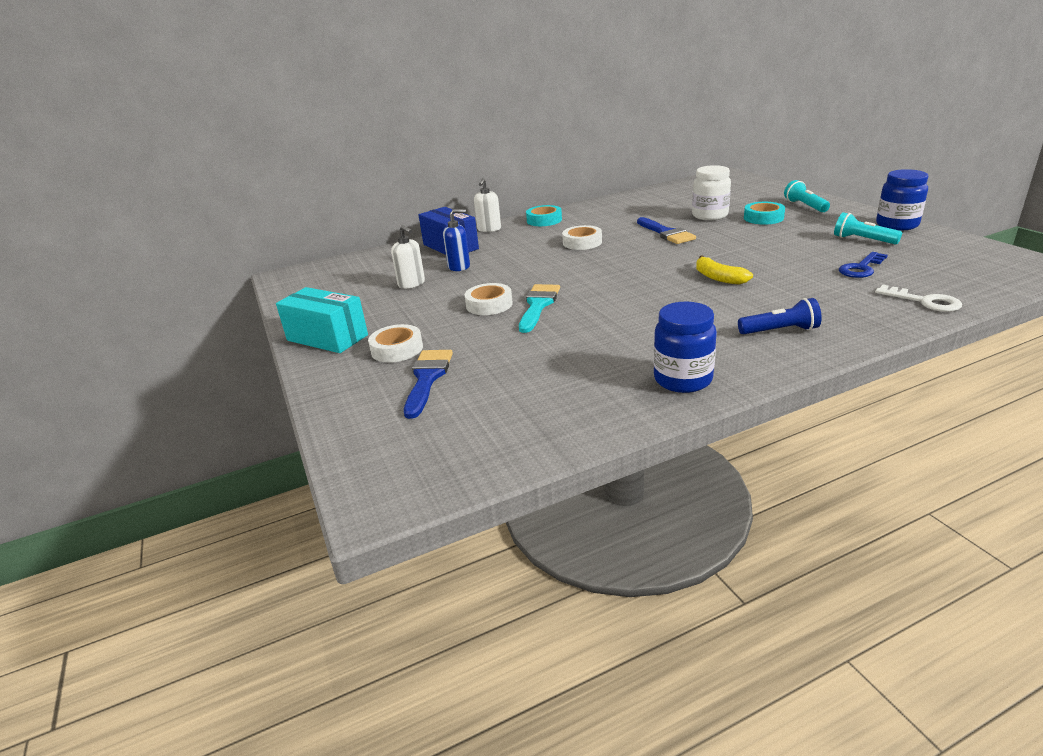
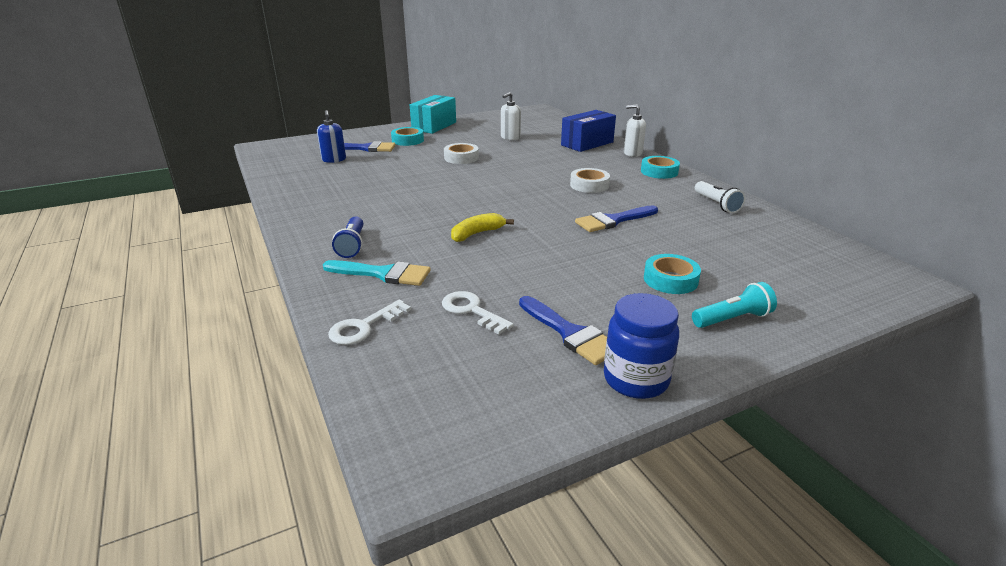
camera: 85 degrees right, 0 degrees up
(397, 349) = (407, 140): white tape -> turquoise tape
(459, 267) = (540, 148): blue soap dispenser -> blue soap dispenser (334, 160)
(538, 305) = (452, 170): turquoise brush -> turquoise brush (383, 274)
(621, 205) = (717, 204): none -> white flashlight
(683, 379) = (308, 206): blue jar -> none
(710, 215) = (679, 248): white jar -> none
(861, 268) = (471, 311): blue key -> white key
(862, 240) = (570, 333): turquoise flashlight -> blue brush

